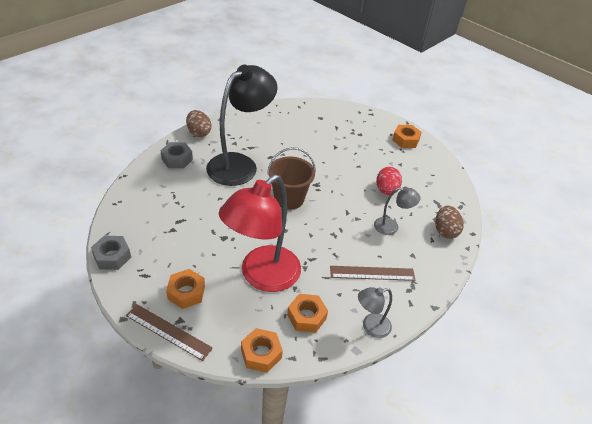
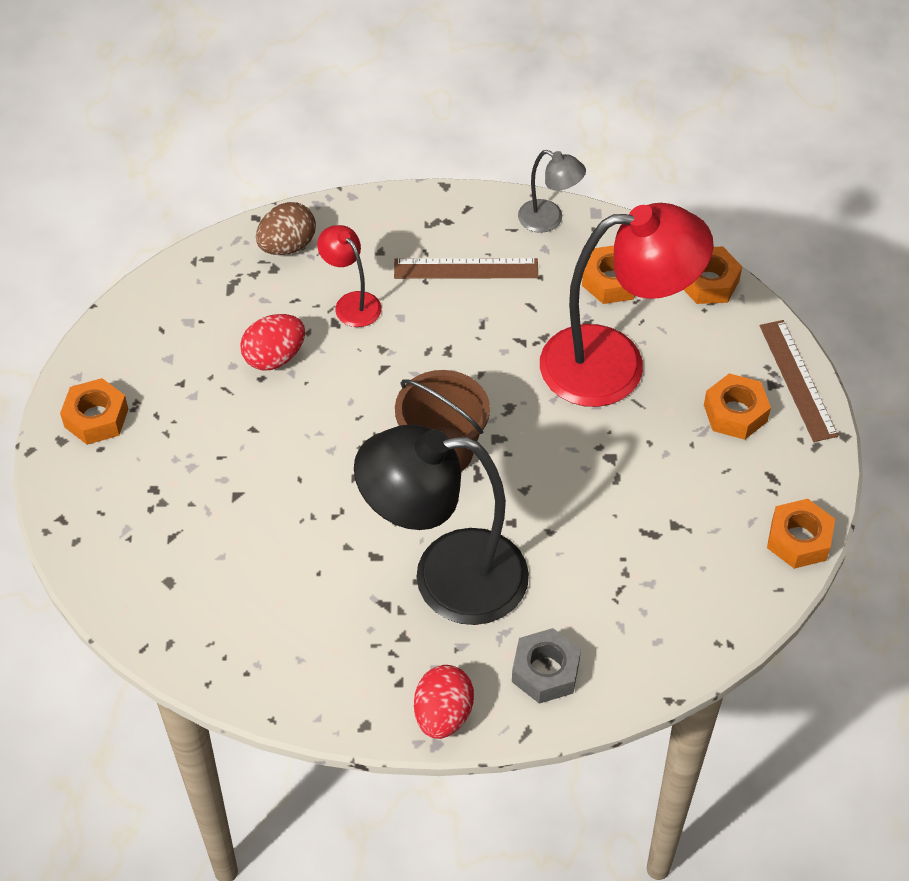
camera: 130 degrees left, 10 degrees up
(112, 256) = (799, 540): grey nut -> orange nut
(199, 132) = (443, 715): brown egg -> red egg
(372, 273) = (466, 268): brown ruler -> brown ruler turned 45 degrees counterclockwise
(391, 227) = (351, 303): grey lamp -> red lamp

